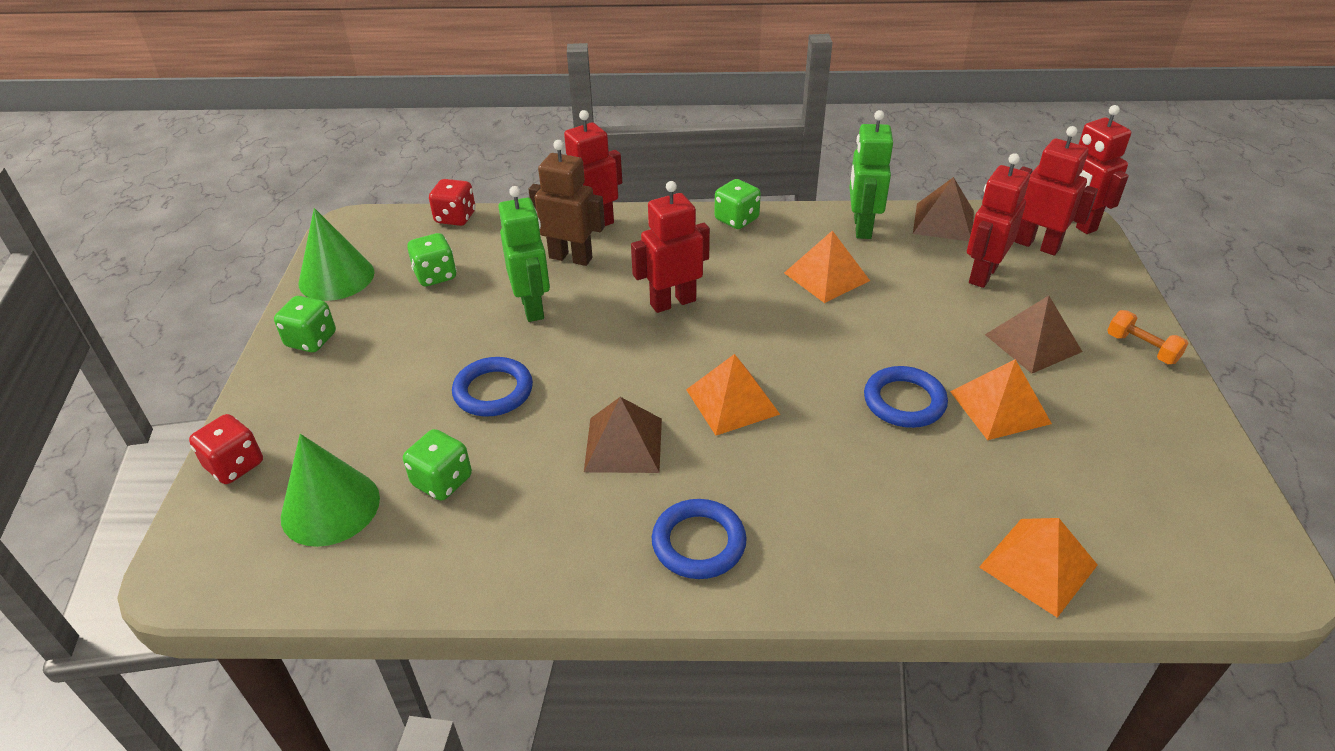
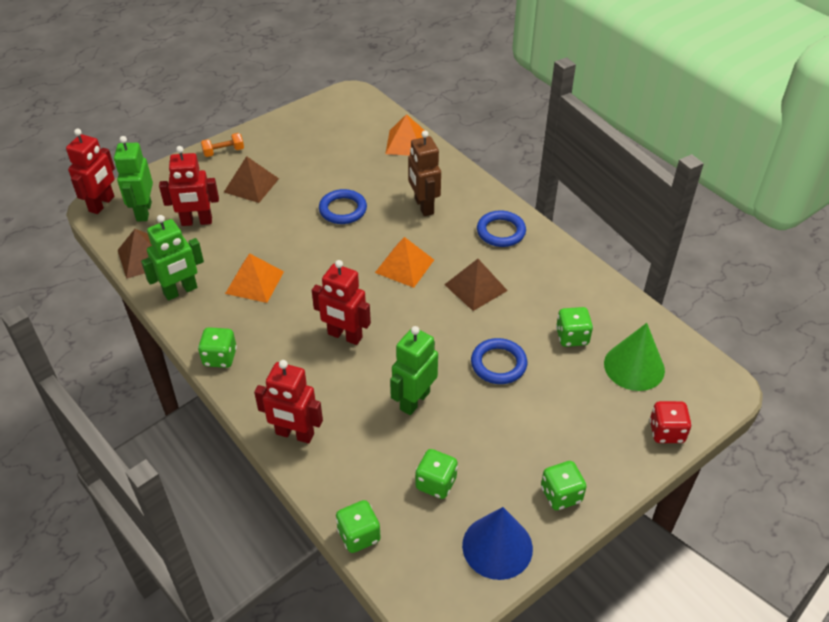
camera: 130 degrees left, 5 degrees up
(336, 277) = (497, 546): green cone -> blue cone
(455, 218) = (359, 535): red dice -> green dice
(571, 258) = (344, 419): brown robot -> brown robot (423, 206)
(999, 407) = (316, 180): orange pyramid -> none
(1037, 245) = (143, 211): red robot -> green robot
(1141, 348) = (223, 152): orange dumbbell -> orange dumbbell turned 60 degrees clockwise

